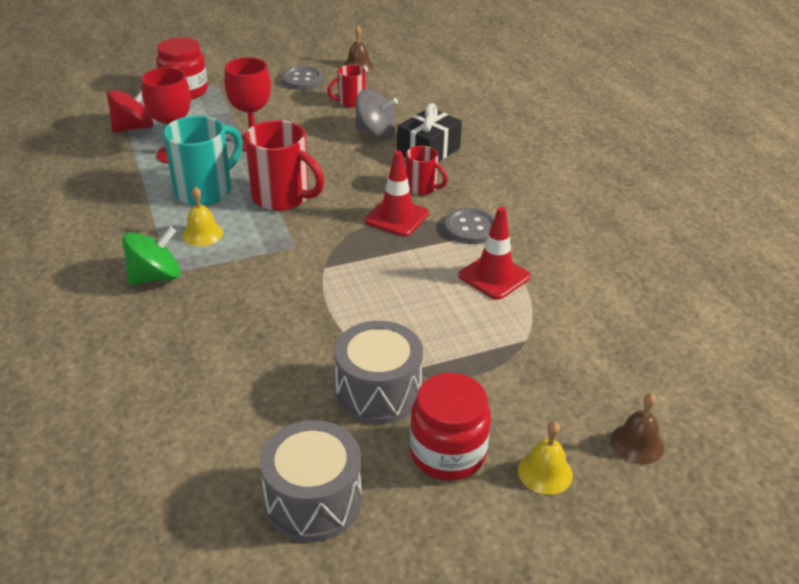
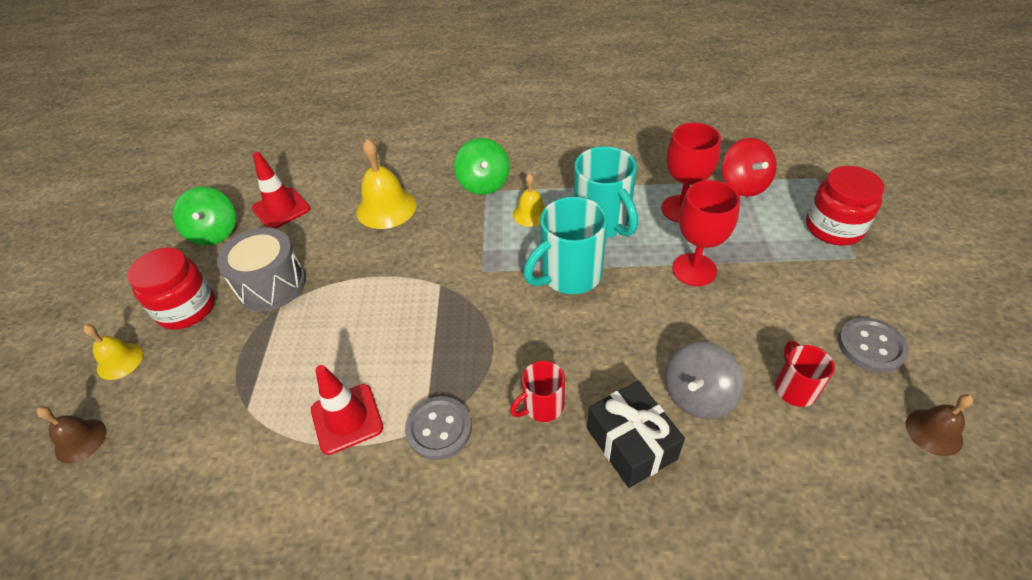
camera: 115 degrees right, 10 degrees up
(218, 342) = (386, 208): none -> yellow bell
(282, 198) = (569, 275): red mug -> turquoise mug
(313, 500) = (214, 232): grey drum -> green spinning top
(397, 217) = (493, 362): red traffic cone -> red traffic cone (281, 209)

